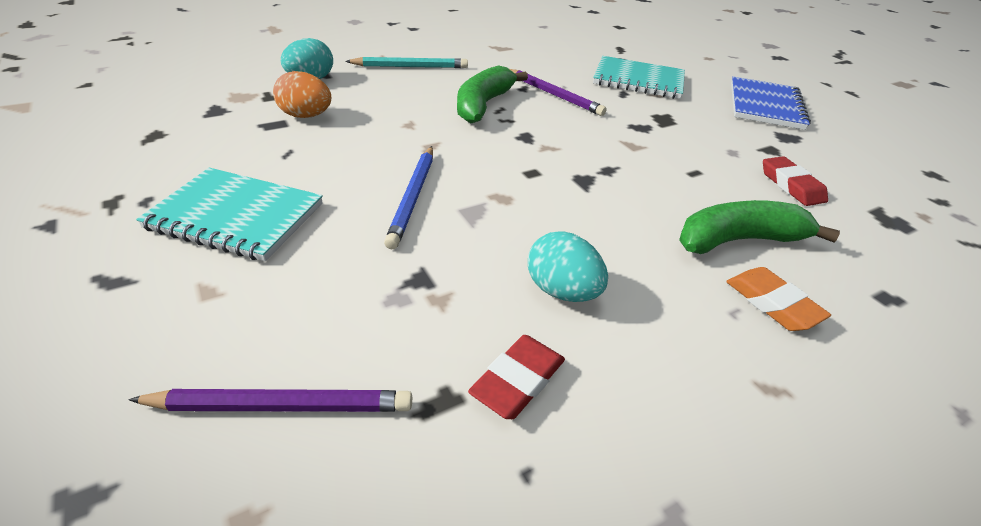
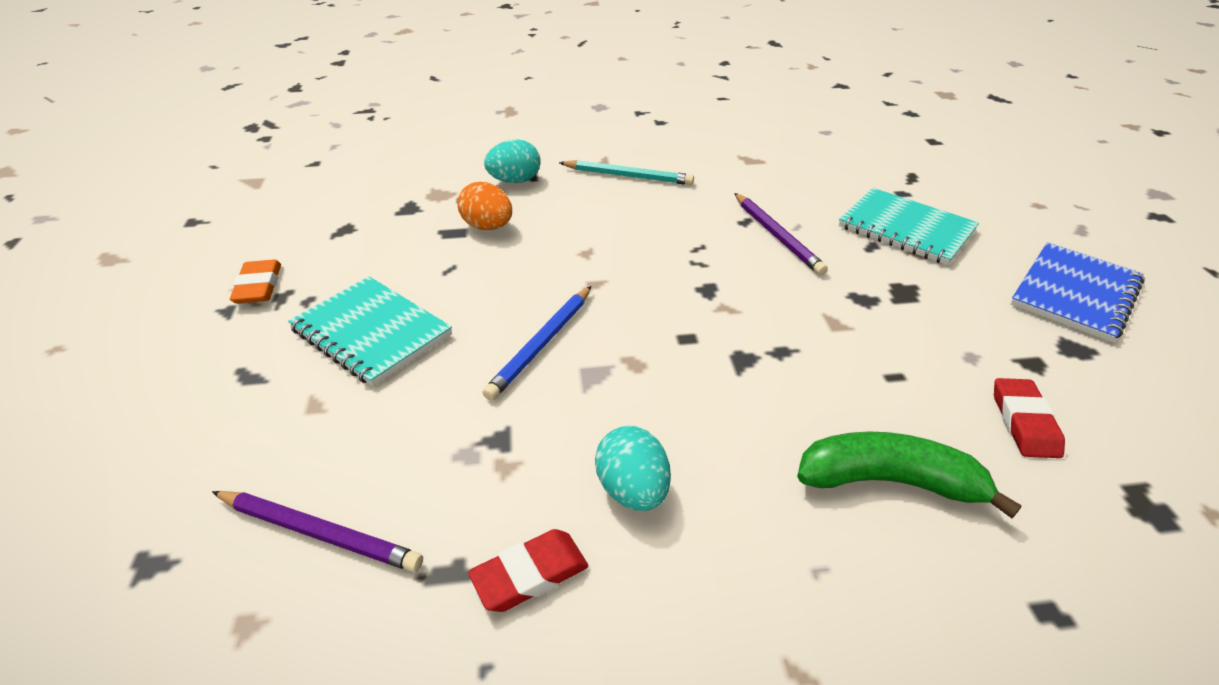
camera: 25 degrees right, 0 degrees up
(483, 105) = (682, 239): green banana -> none
(772, 303) = (875, 574): orange eraser -> orange eraser (258, 286)

